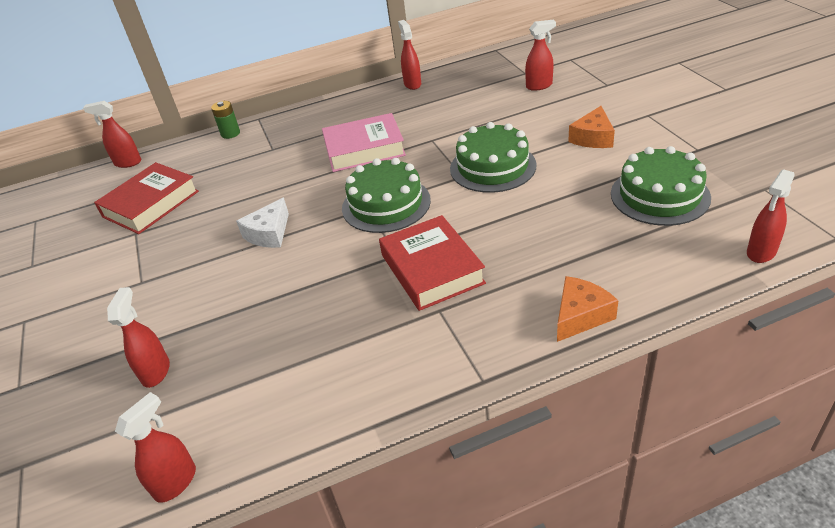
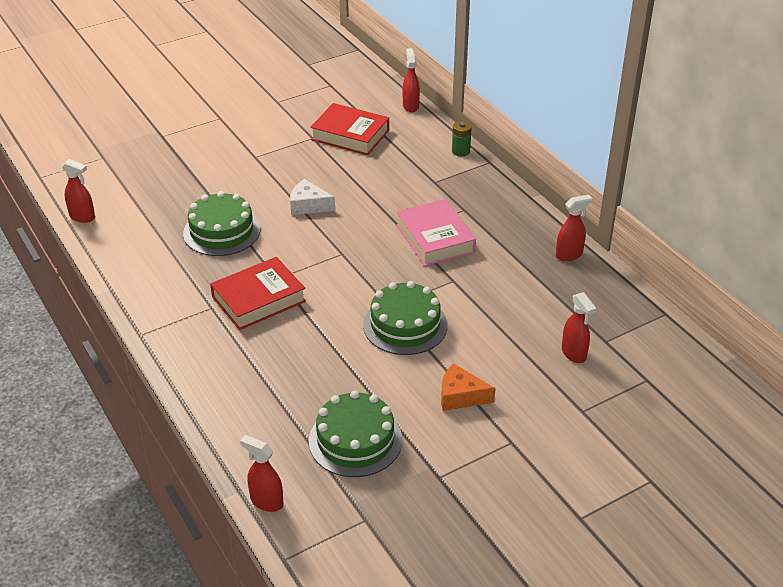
camera: 75 degrees right, 0 degrees up
(156, 372) = (167, 187): red spray bottle -> none
(386, 204) = (346, 263): green cake -> green cake (222, 231)
(580, 316) = (198, 383): orange cheese -> none

